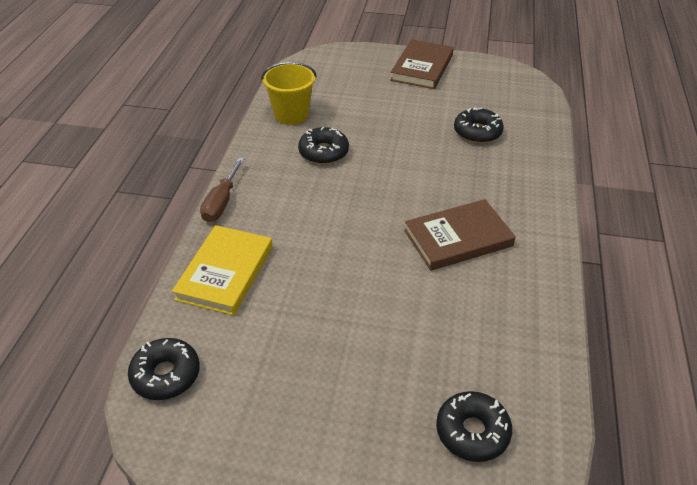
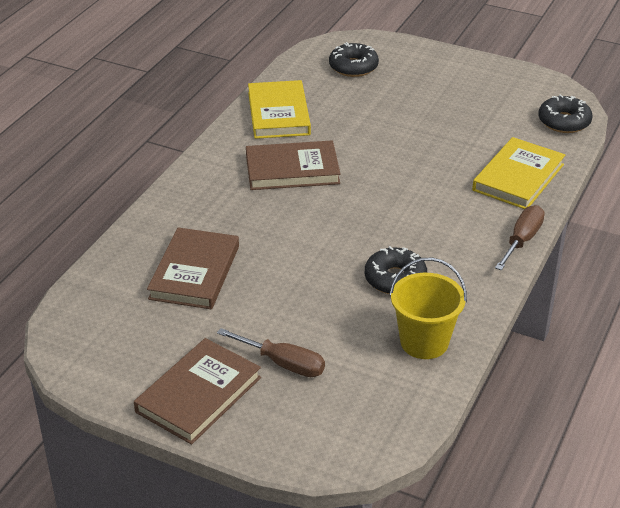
camera: 165 degrees left, 5 degrees down
(380, 89) = (283, 363): none -> brown screwdriver
(477, 132) = (194, 272): black donut -> brown book
(518, 314) = (278, 113): none -> yellow book

